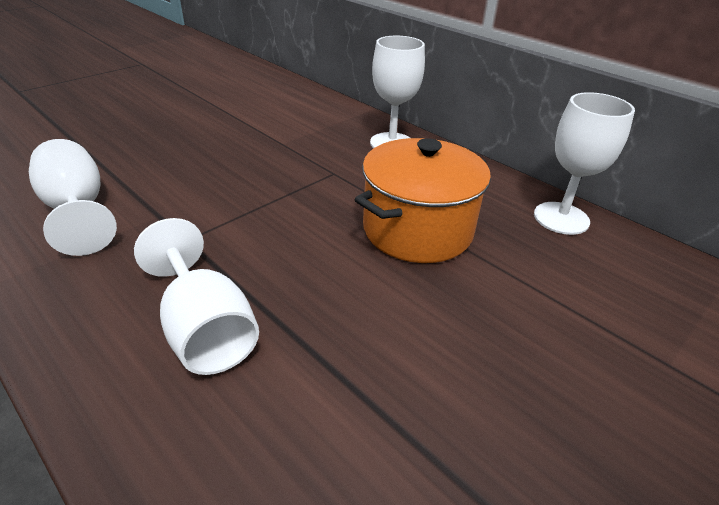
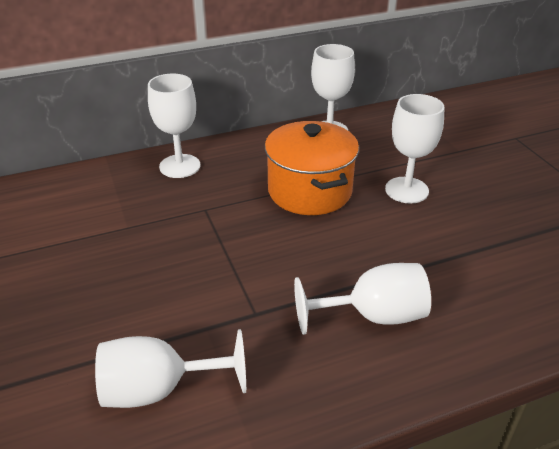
camera: 65 degrees left, 0 degrees up
(493, 316) = (406, 190): none -> white goblet

